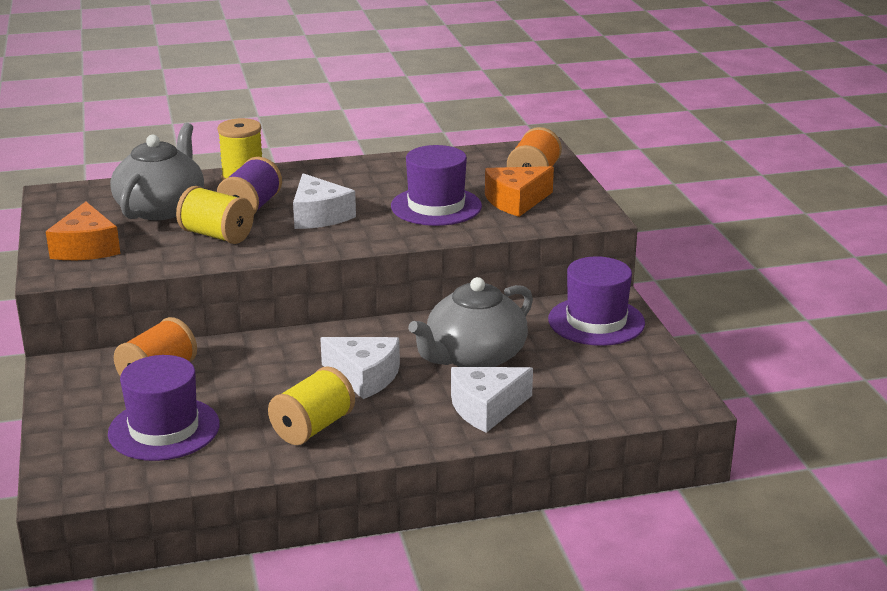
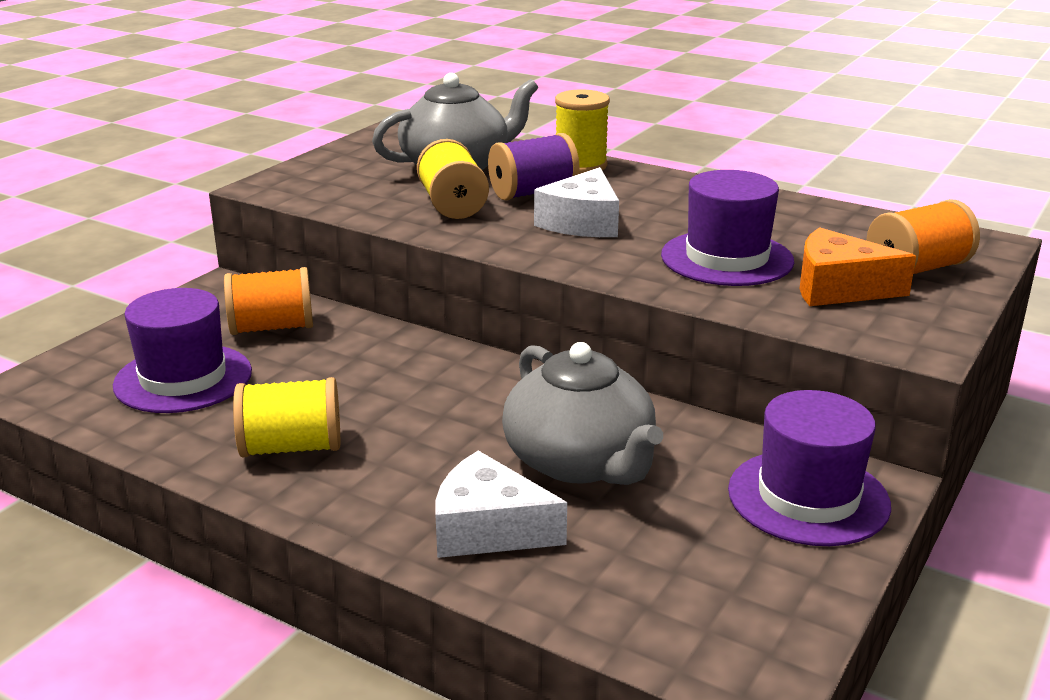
camera: 45 degrees right, 0 degrees up
(86, 248) = (331, 176): orange cheese -> none
(365, 376) = (432, 422): white cheese -> none
(474, 357) = (580, 462): grey teapot -> grey teapot turned 120 degrees counterclockwise

